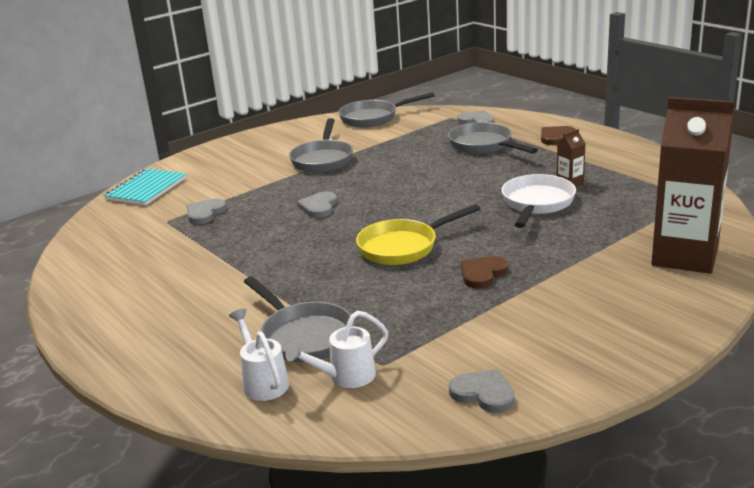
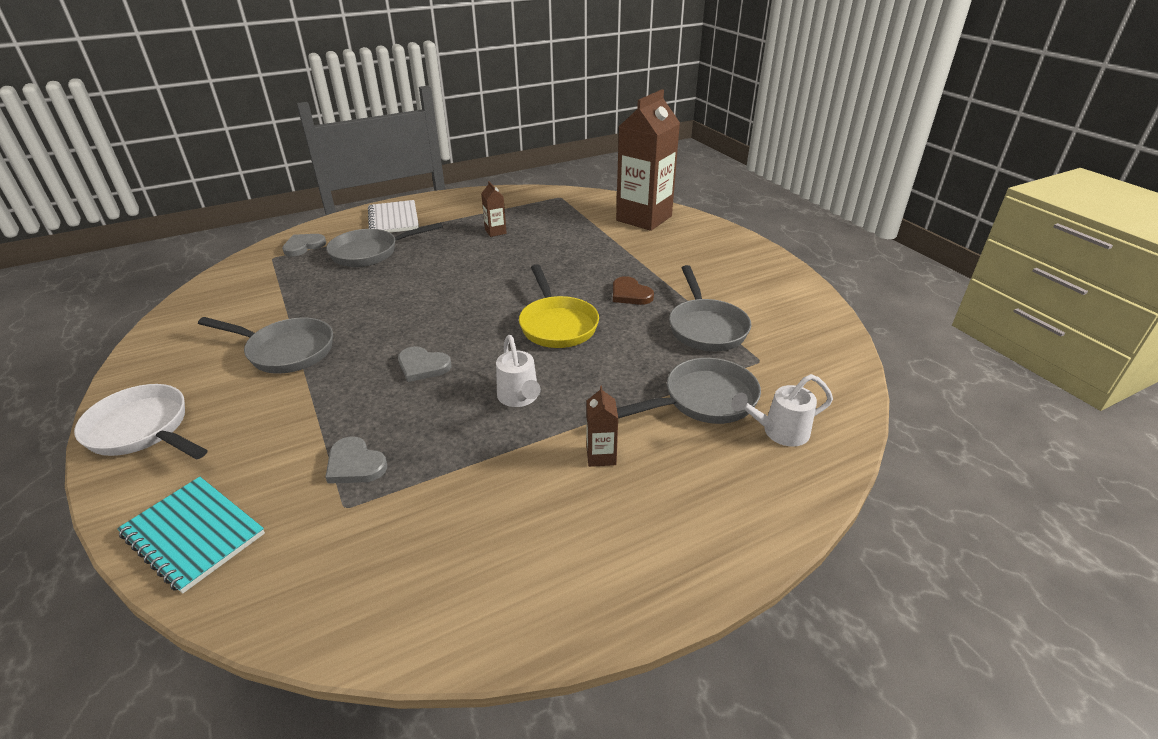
camera: 80 degrees left, 10 degrees up
(221, 297) = (601, 456): none -> brown carton
(345, 377) = (777, 382): white watering can -> white watering can (519, 398)
(373, 118) = (201, 302): grey pan -> grey pan (706, 327)
(483, 393) = (805, 321): grey heart -> none
(536, 204) = (520, 251): white pan -> white pan (143, 430)
(556, 137) = (394, 219): brown heart -> white notebook

